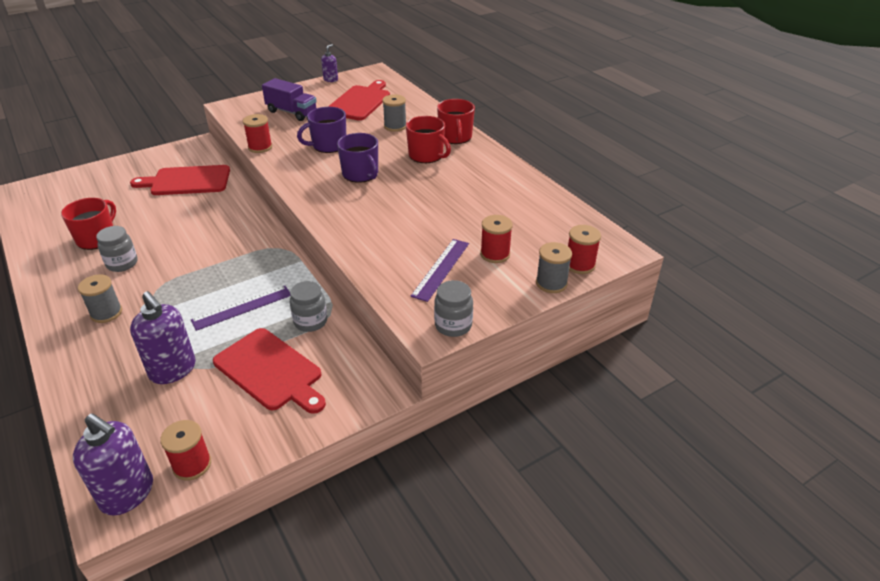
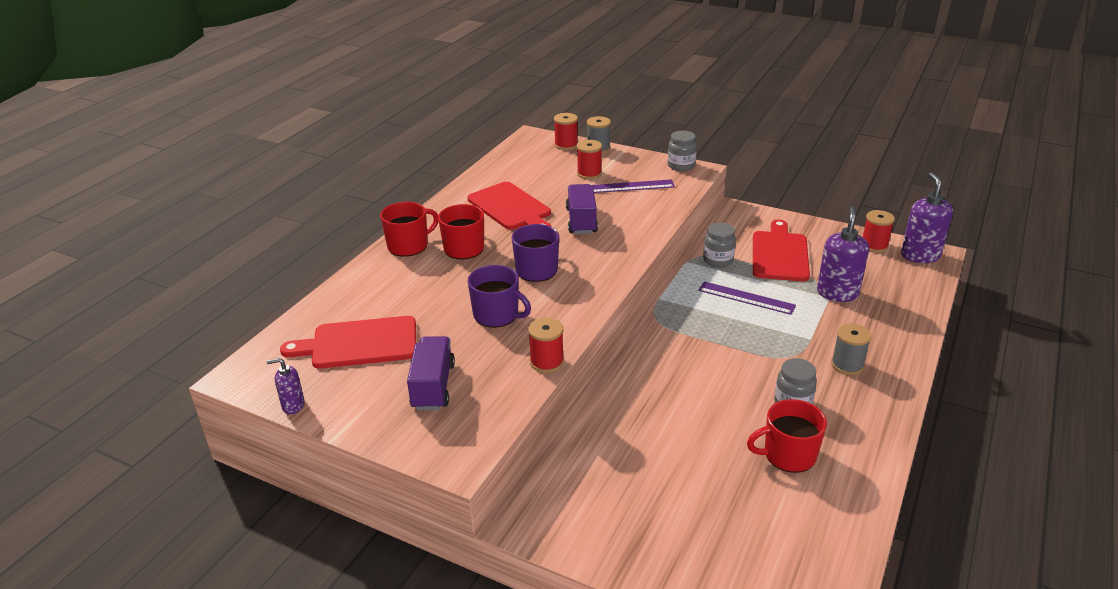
camera: 120 degrees left, 5 degrees down
(187, 181) = (618, 462): red cutting board -> red cutting board (511, 208)
(395, 126) = (412, 290): grey spool -> none
(408, 216) = (581, 221): none -> purple truck

